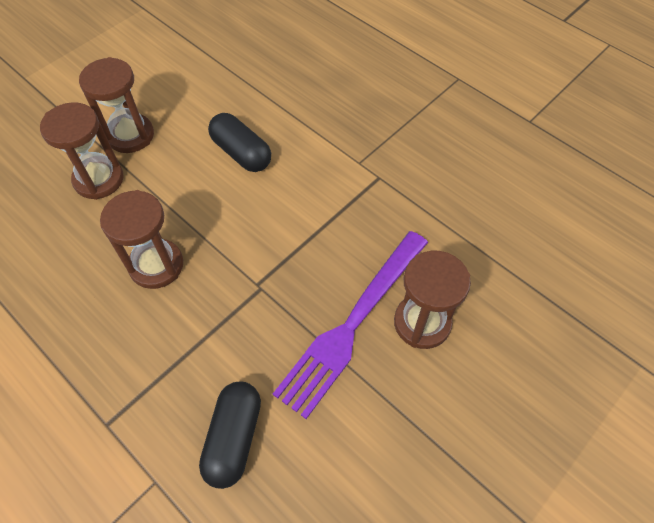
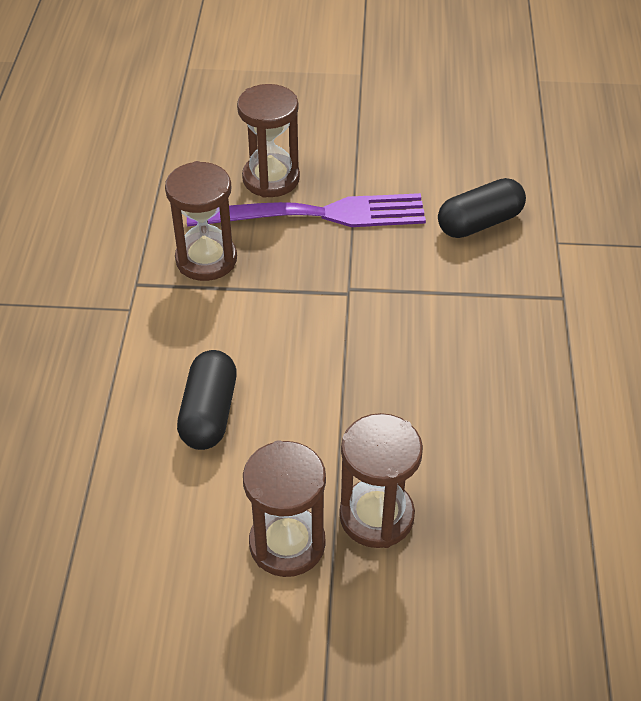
camera: 130 degrees left, 10 degrees down
(156, 265) = (411, 376): brown hourglass -> brown hourglass (206, 259)

